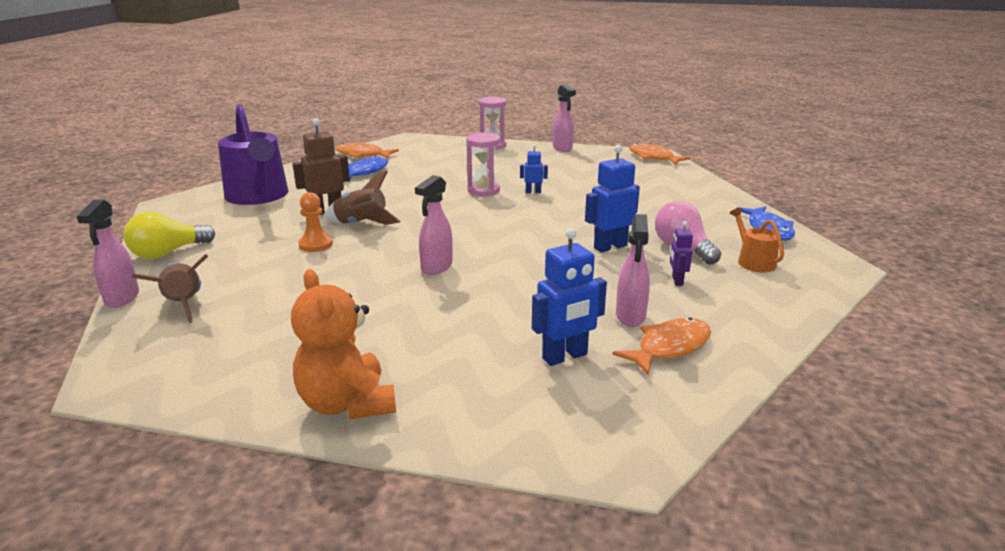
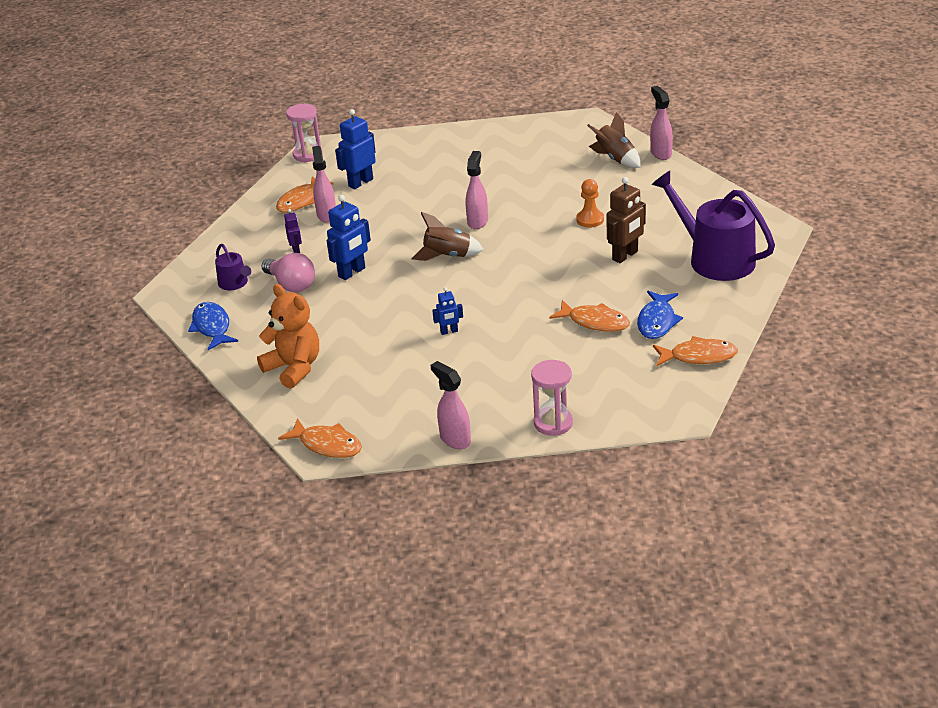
camera: 165 degrees right, 10 degrees up
(168, 253) = (690, 187): yellow light bulb -> none
(347, 404) = (460, 138): orange teddy bear -> orange teddy bear (294, 368)
(361, 224) = (577, 248): brown rocket -> brown rocket (447, 256)
(410, 179) = (595, 322): none -> orange fish
(483, 190) = (502, 321): pink hourglass -> pink hourglass (307, 155)
(753, 261) = (235, 283): orange watering can -> purple watering can

